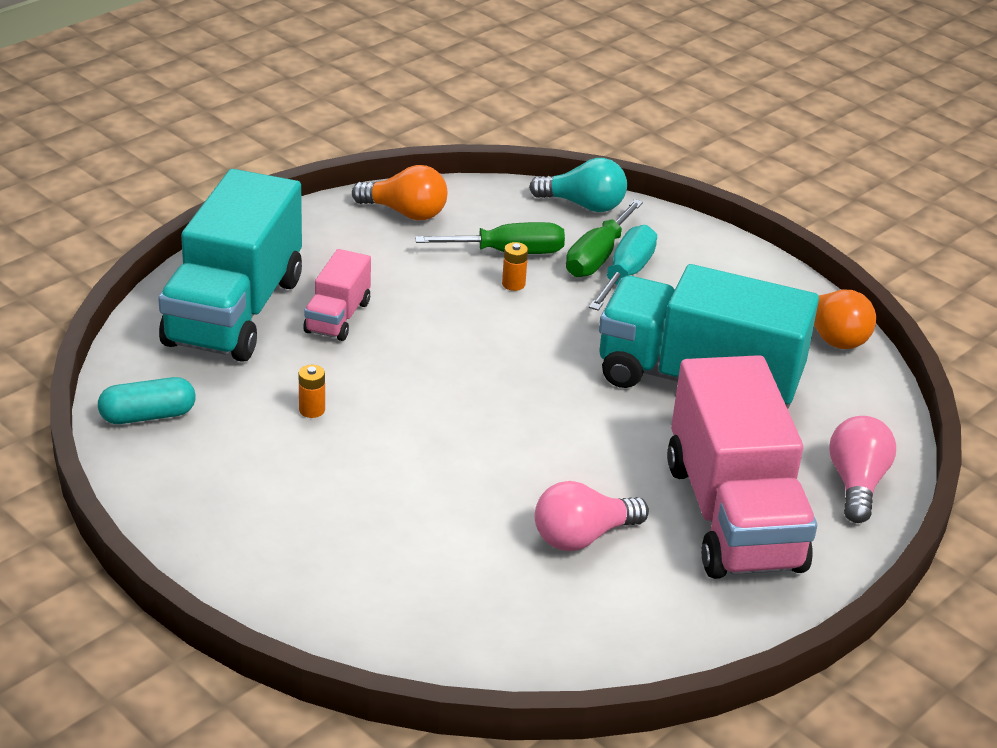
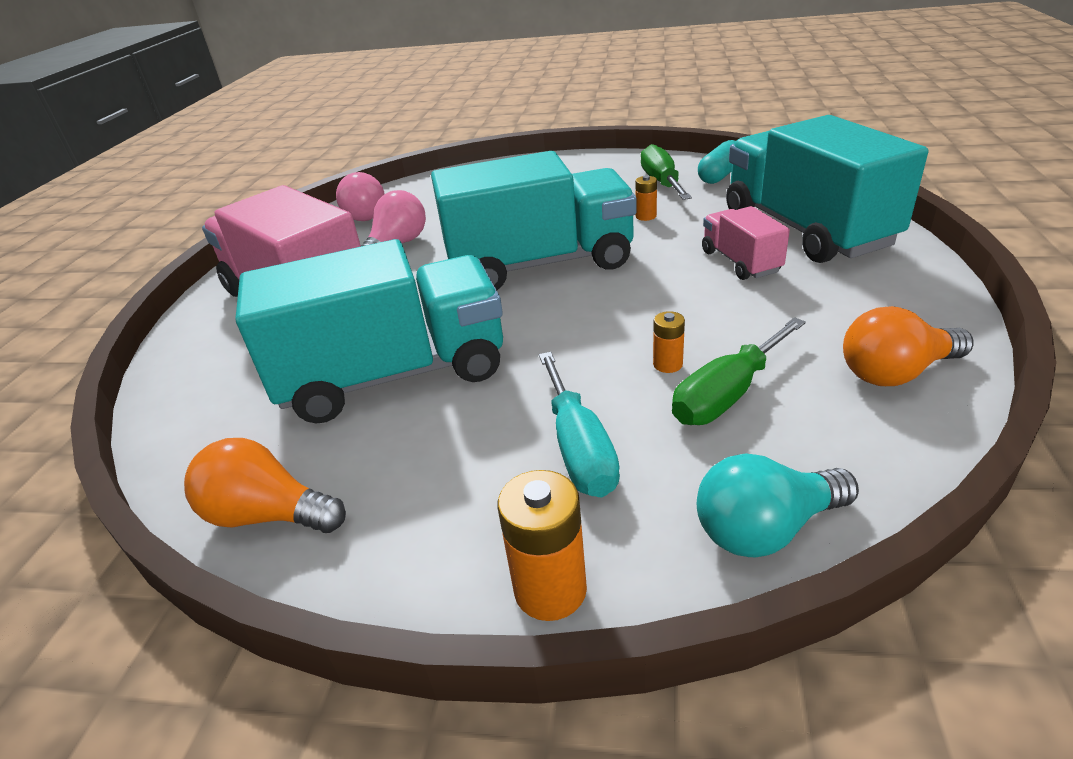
camera: 150 degrees right, 0 degrees up
(481, 415) = (540, 264): none -> turquoise truck
(597, 257) = (637, 451): green screwdriver -> green screwdriver (661, 182)
(703, 236) = (550, 589): none -> orange battery
(856, 484) = (197, 366): pink light bulb -> pink light bulb (363, 214)

